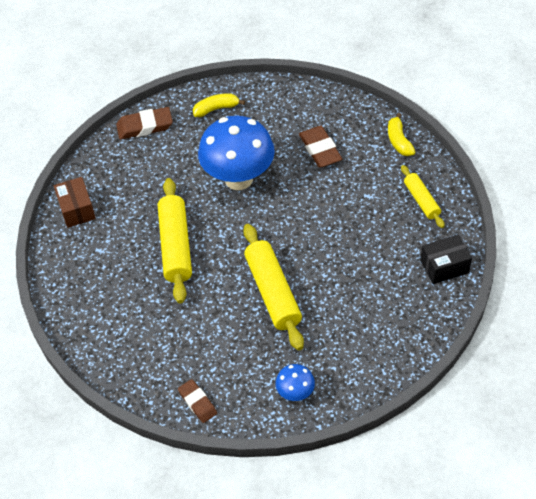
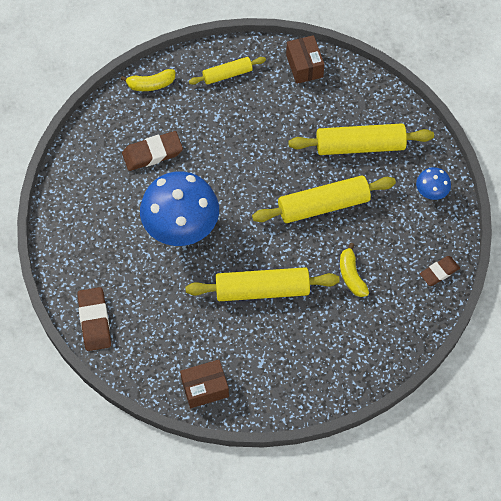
camera: 90 degrees left, 10 degrees up
(216, 109) = (80, 248): yellow banana -> yellow banana (351, 275)
(348, 322) = (360, 146): none -> yellow rolling pin
(444, 266) = (304, 66): black box -> brown box

